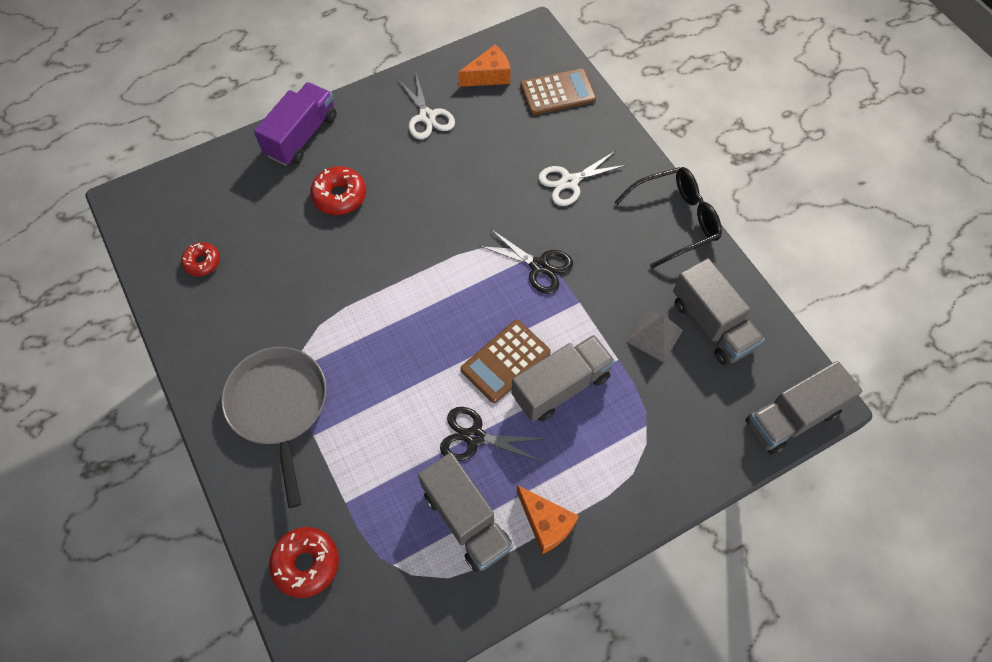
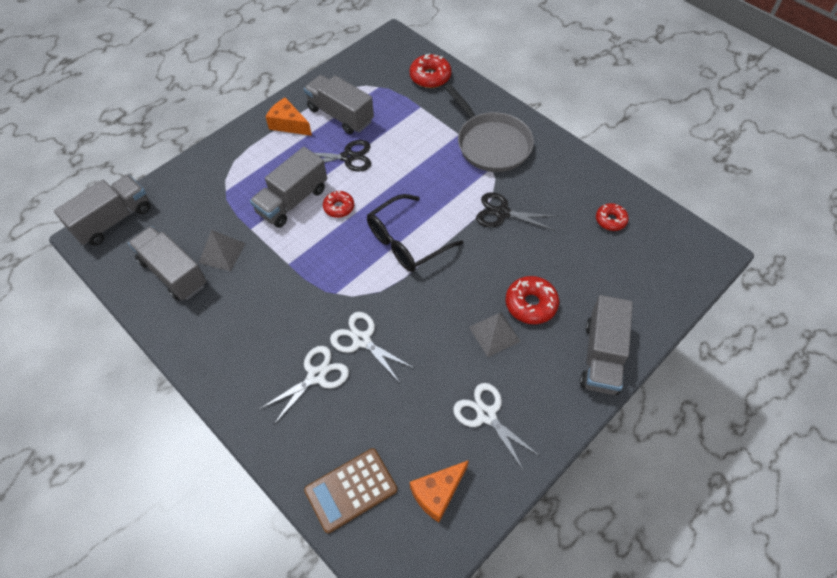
camera: 165 degrees right, 5 degrees down
(302, 136) = (601, 356): purple truck -> grey truck
(389, 178) = (494, 334): none -> grey pyramid
(505, 361) = (339, 207): brown calculator -> red donut
(518, 203) = (362, 340): none -> white scissors
(539, 266) = (328, 285): black scissors -> black scissors (502, 213)
(675, 220) = (206, 361): black glasses -> black glasses (406, 242)

